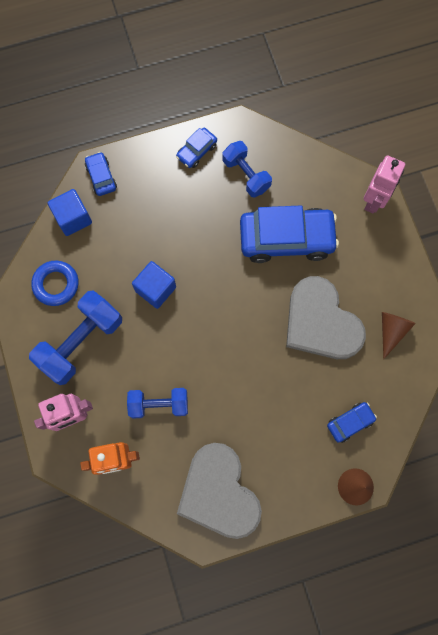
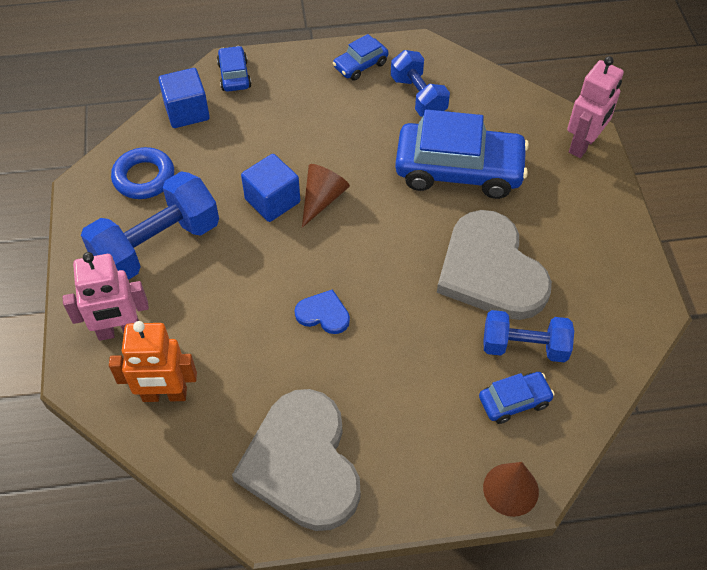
camera: 10 degrees right, 20 degrees down
(159, 404) = (243, 335): blue dumbbell -> blue dumbbell (524, 347)
(211, 378) = (323, 314): none -> blue heart
(391, 331) = (589, 295): brown cone -> brown cone (322, 199)

